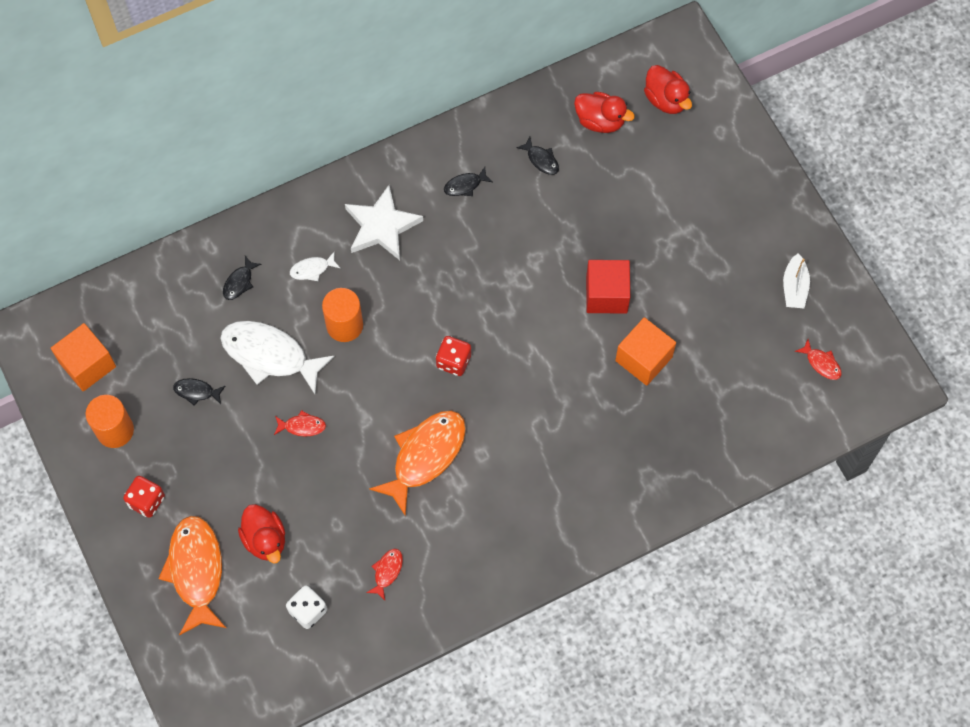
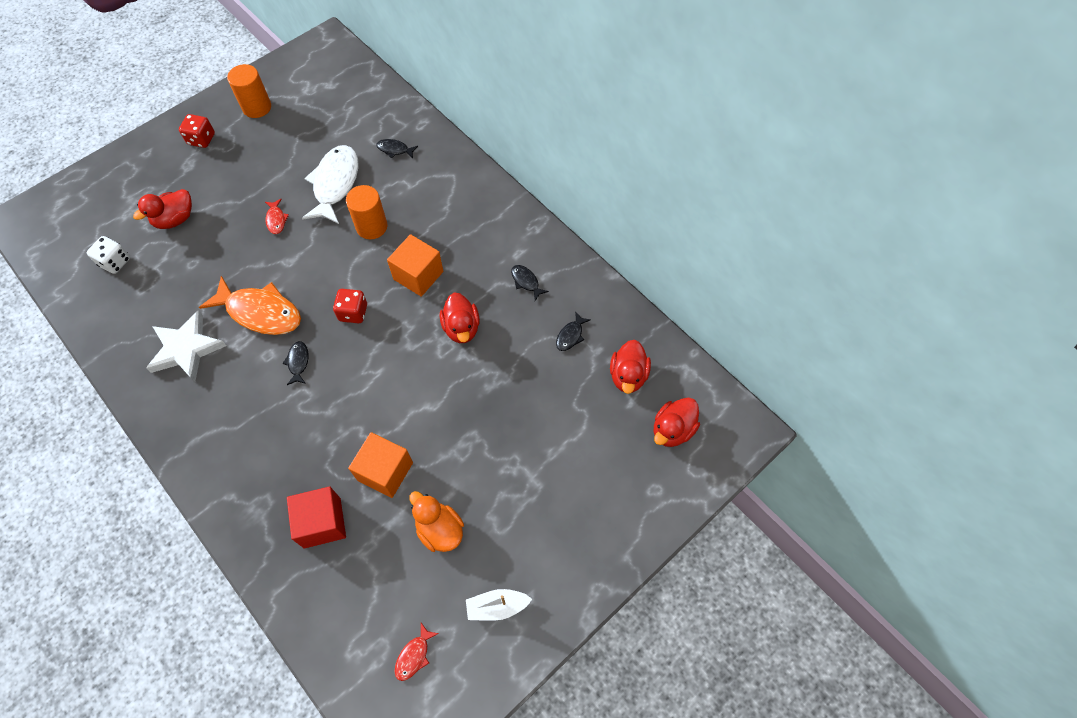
camera: 75 degrees right, 5 degrees down
(87, 364) = (307, 79): orange cube -> orange cube (418, 275)
(196, 391) = (296, 146): black fish -> black fish (298, 362)
(196, 571) = (146, 183): orange fish -> none
(312, 269) = (417, 193): white fish -> none
(381, 226) = (469, 230): white star -> white star (186, 349)
(387, 571) = (152, 309): red fish -> none
(503, 259) = (461, 328): none -> red duck
(606, 294) = (446, 423): red cube -> red cube (322, 523)
(713, 321) = (439, 529): none -> orange duck

